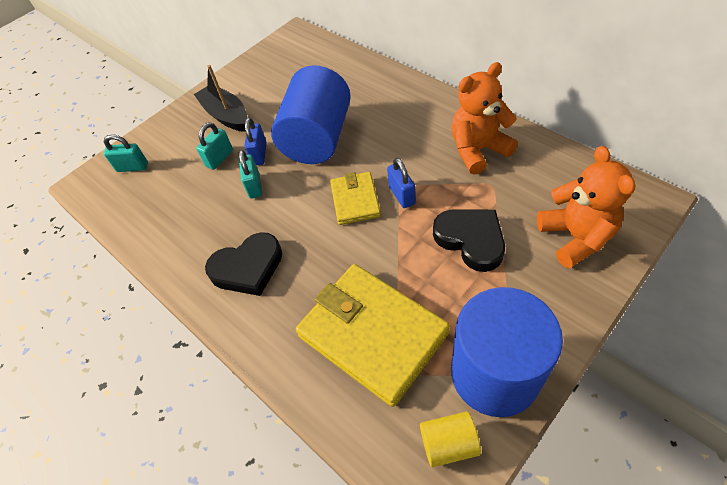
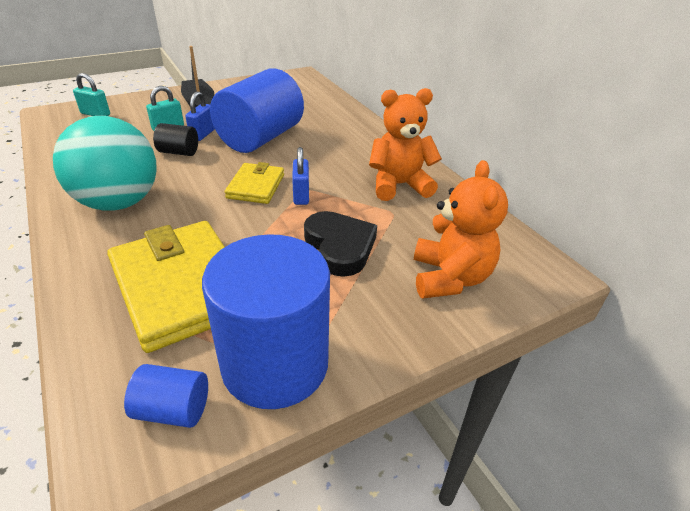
camera: 10 degrees right, 15 degrees down
(248, 268) = (119, 202): black heart -> turquoise ball
(254, 186) = (179, 152): turquoise padlock -> black cylinder
(448, 443) = (173, 410): yellow cylinder -> blue cylinder

